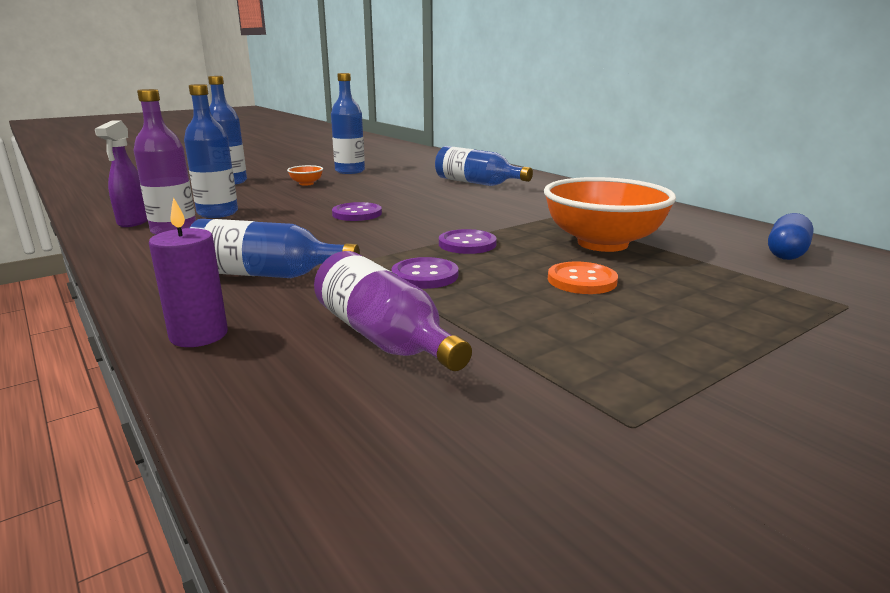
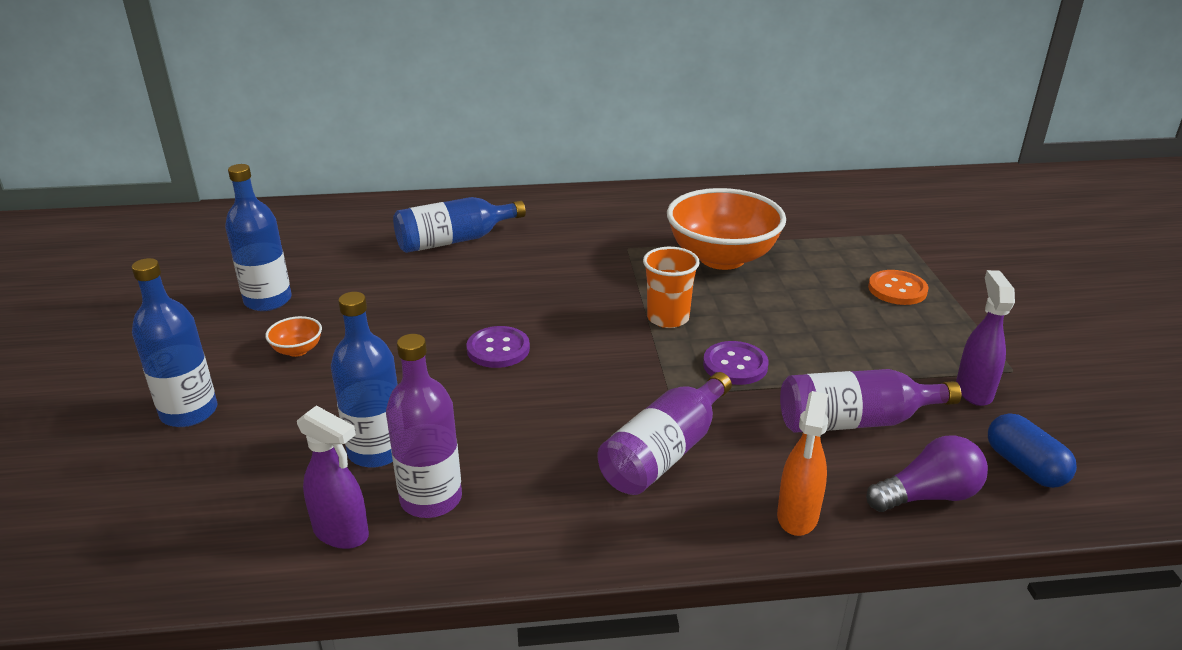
camera: 60 degrees left, 10 degrees up
(199, 335) = (797, 516): purple candle -> orange spray bottle
(266, 274) = (664, 452): blue bottle -> purple bottle
(269, 397) = (928, 495): none -> purple light bulb
(467, 244) = (668, 318): purple button -> orange cup
(534, 400) = (973, 391): none -> purple spray bottle
(582, 280) = (798, 300): orange button -> orange button (897, 289)
(786, 253) = (801, 203): blue capsule -> blue capsule (1025, 466)

